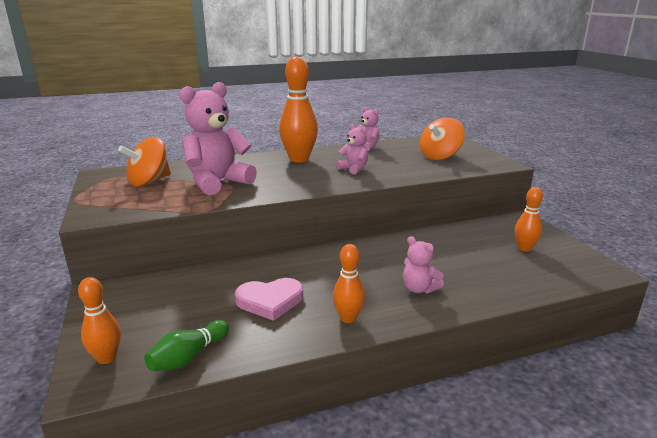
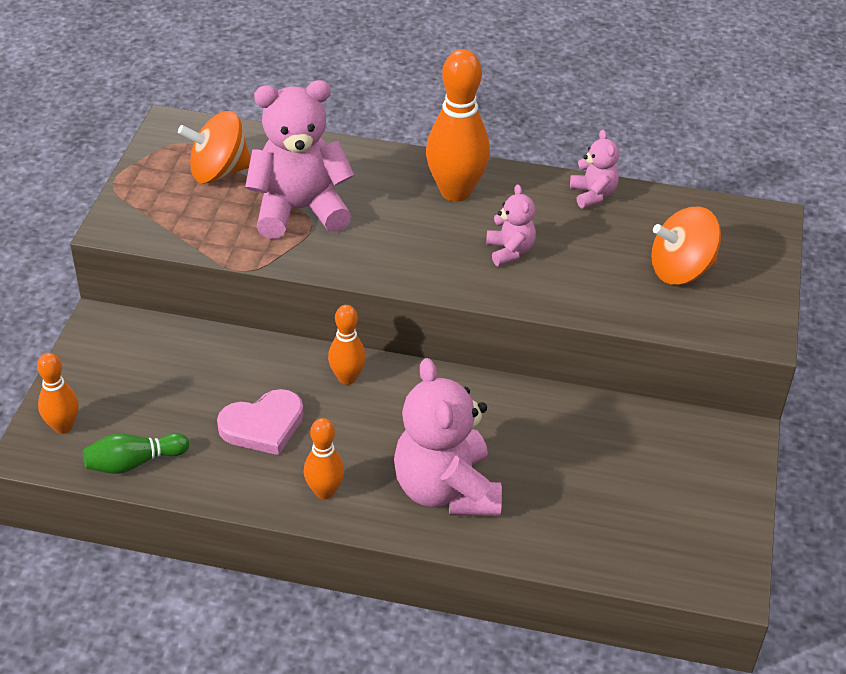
camera: 30 degrees right, 20 degrees up
(270, 301) = (263, 425): pink heart -> pink heart turned 45 degrees counterclockwise
(419, 289) = (446, 490): pink teddy bear -> pink teddy bear, size x2.01
(524, 248) = (667, 492): orange bowling pin -> orange bowling pin (347, 378)

